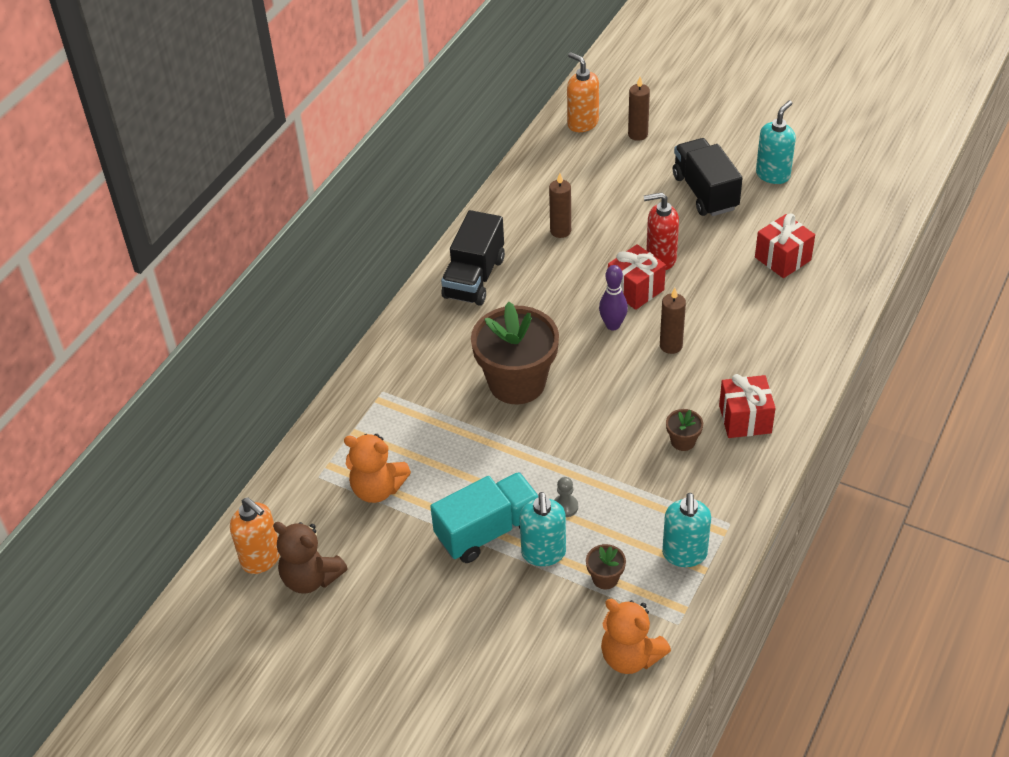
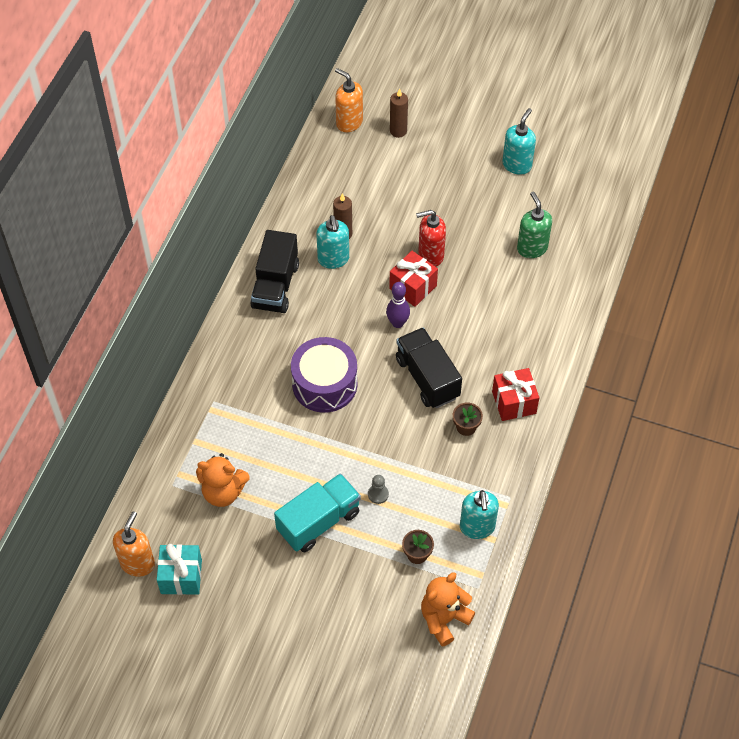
camera: 10 degrees left, 10 degrees up
(261, 558) = (137, 563): orange soap dispenser -> orange soap dispenser turned 105 degrees counterclockwise
(311, 578) = (181, 576): brown teddy bear -> turquoise gift
(517, 383) = (324, 384): brown flower pot -> purple drum
(543, 553) = (366, 537): turquoise soap dispenser -> turquoise soap dispenser (333, 259)
(630, 656) = (444, 619): orange teddy bear -> orange teddy bear turned 105 degrees clockwise
(671, 346) = (447, 339): brown candle -> none
(705, 192) = (461, 186): black truck -> black truck (427, 378)
(782, 259) = (532, 248): red gift -> green soap dispenser

